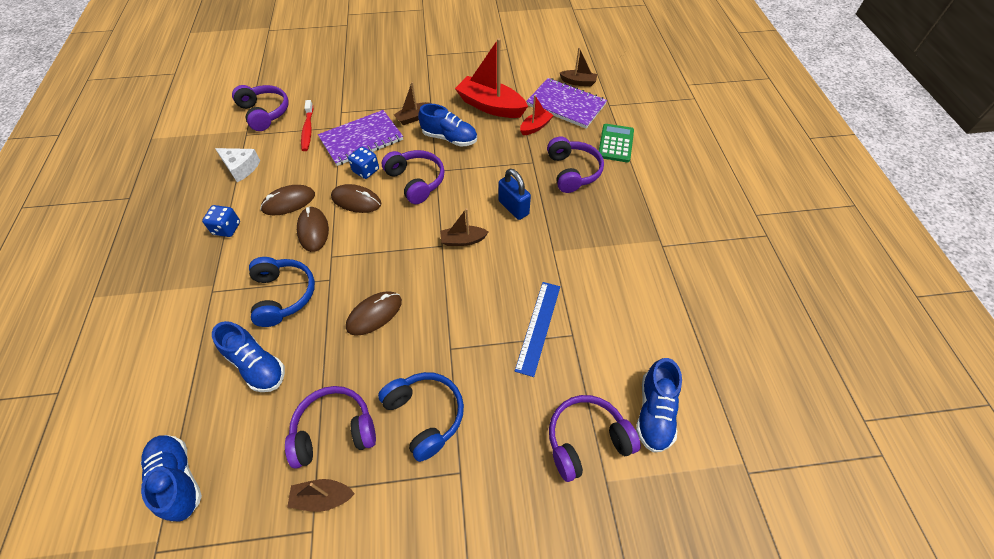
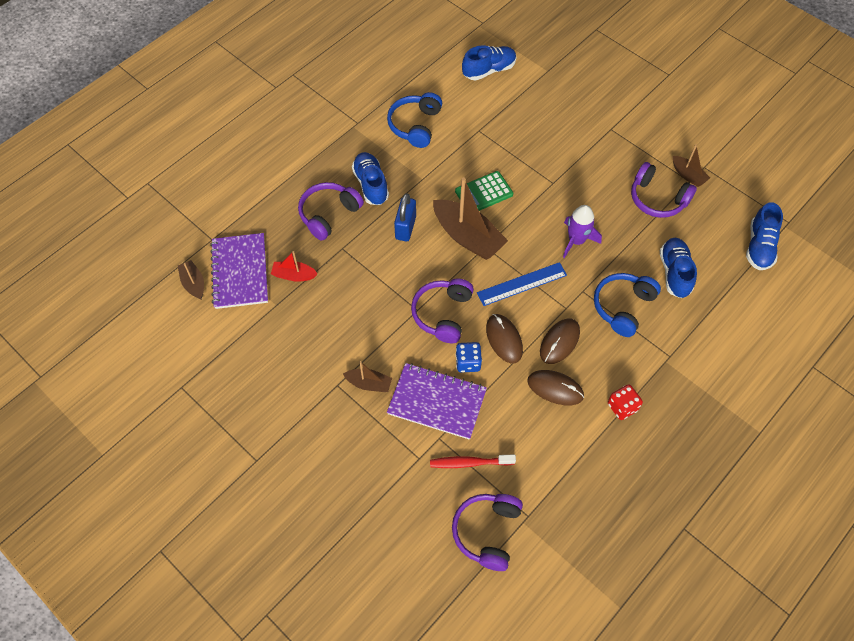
camera: 130 degrees left, 5 degrees up
(227, 228) = (622, 407): blue dice -> red dice
(241, 168) = (564, 470): white cheese -> none
(308, 130) = (469, 463): red toothbrush -> red toothbrush turned 135 degrees counterclockwise
(374, 314) = (576, 241): brown mouse -> purple rocket
(425, 415) = (602, 164): blue headphones -> blue headphones (415, 125)
(449, 138) = (369, 330): blue shoe -> blue shoe (371, 184)
(463, 240) = (467, 237): brown boat -> brown boat, size x1.94
(491, 106) = (294, 331): red boat -> none
(538, 327) = (491, 149): blue ruler -> blue ruler (521, 284)
(586, 440) = (536, 89): purple headphones -> none
(615, 143) = (266, 205): green calculator -> green calculator (484, 193)

